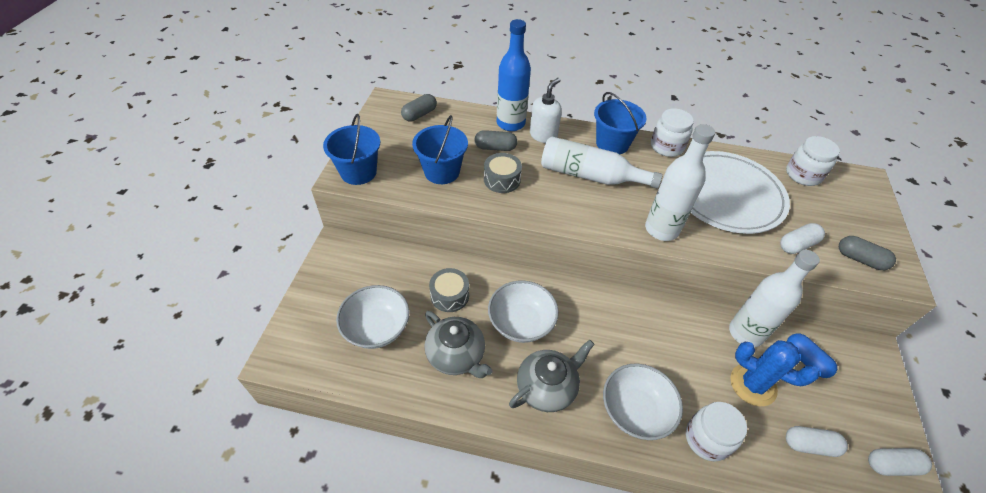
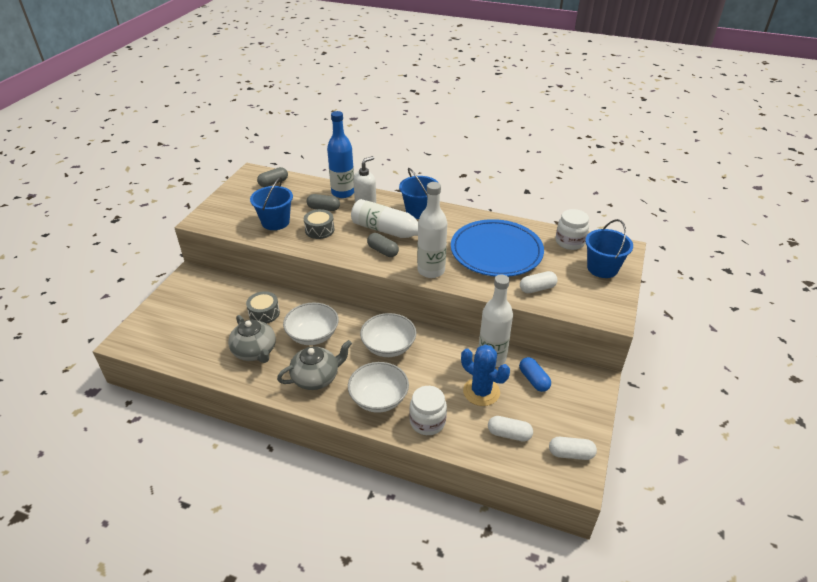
camera: 10 degrees right, 10 degrees down
(358, 172) = (212, 218): blue bucket -> blue bucket (602, 268)
(376, 328) = (202, 329): white bowl -> white bowl (388, 346)
(666, 147) = (463, 216): white jar -> none
(726, 195) = (496, 252): white plate -> blue plate
(860, 259) = (585, 302): grey capsule -> grey capsule (383, 251)

